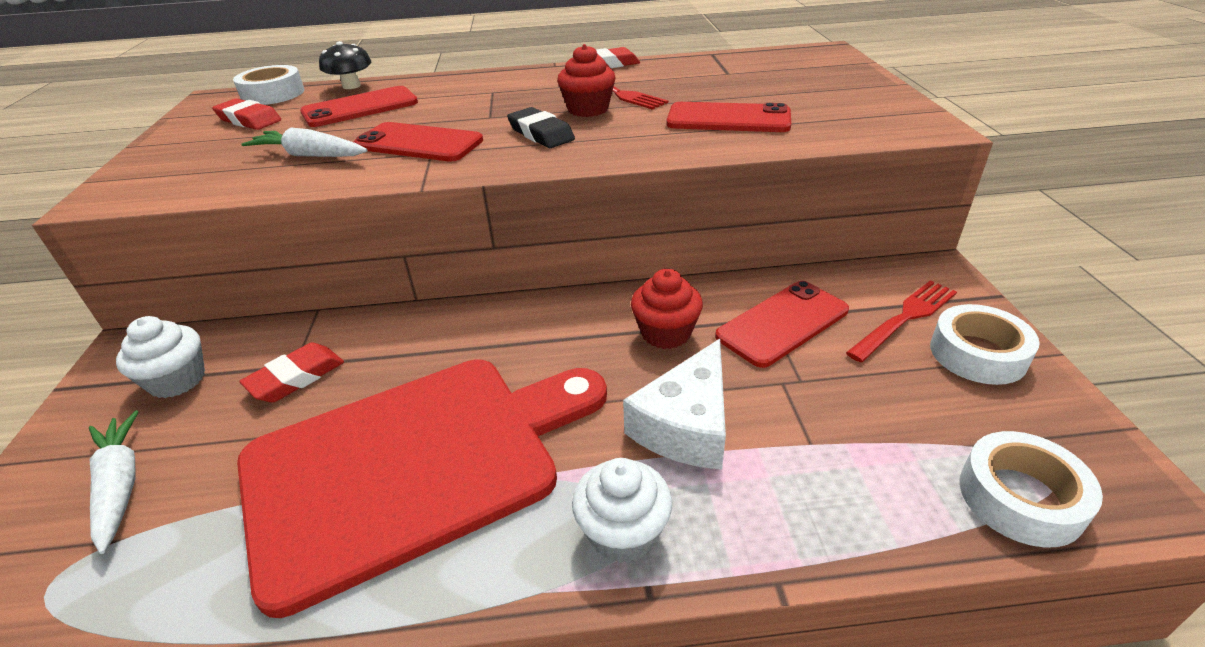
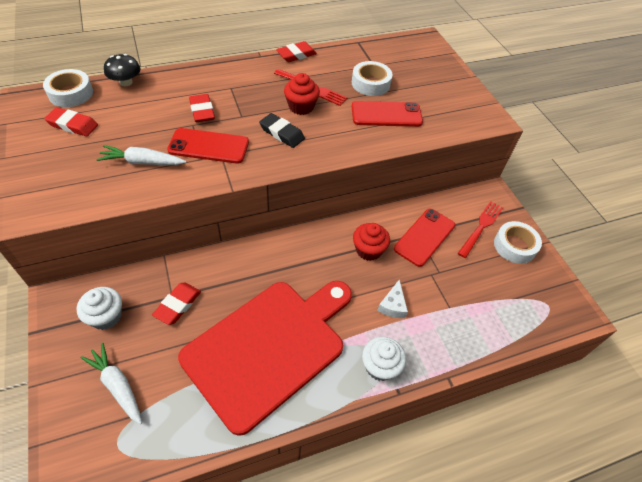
camera: 20 degrees left, 15 degrees up
(360, 108) = (147, 108): red phone -> none
(435, 111) = (202, 111): none -> red eraser
(686, 424) = (392, 305): white cheese -> white cheese, size x0.58
(1020, 497) = (535, 322): white tape -> white tape (370, 83)

